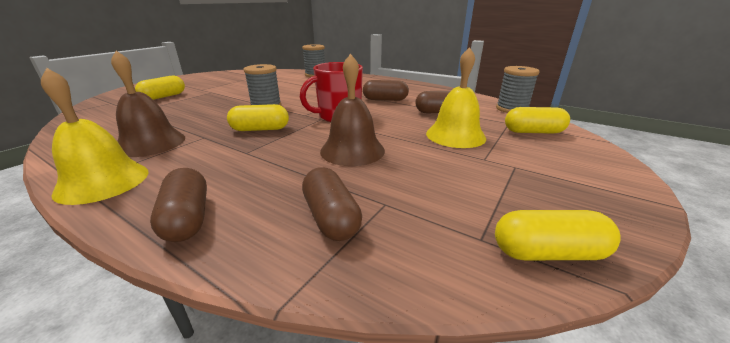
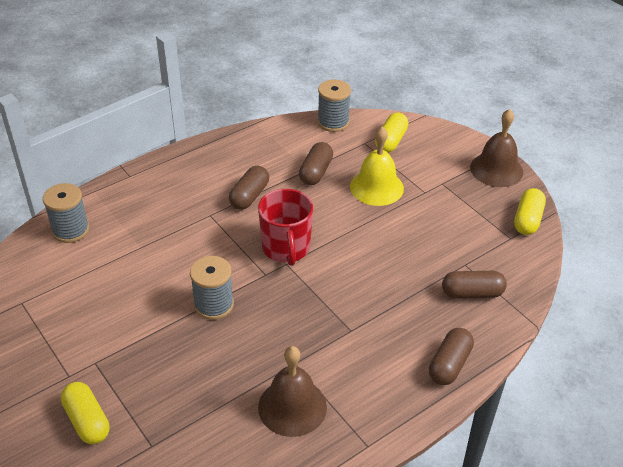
camera: 70 degrees left, 15 degrees up
(103, 182) = (373, 426): yellow bell -> none
(187, 218) = (449, 364): brown capsule -> brown capsule turned 60 degrees counterclockwise
(260, 129) = (294, 316): yellow capsule -> none
(352, 150) = (378, 259): brown bell -> brown bell (496, 169)

